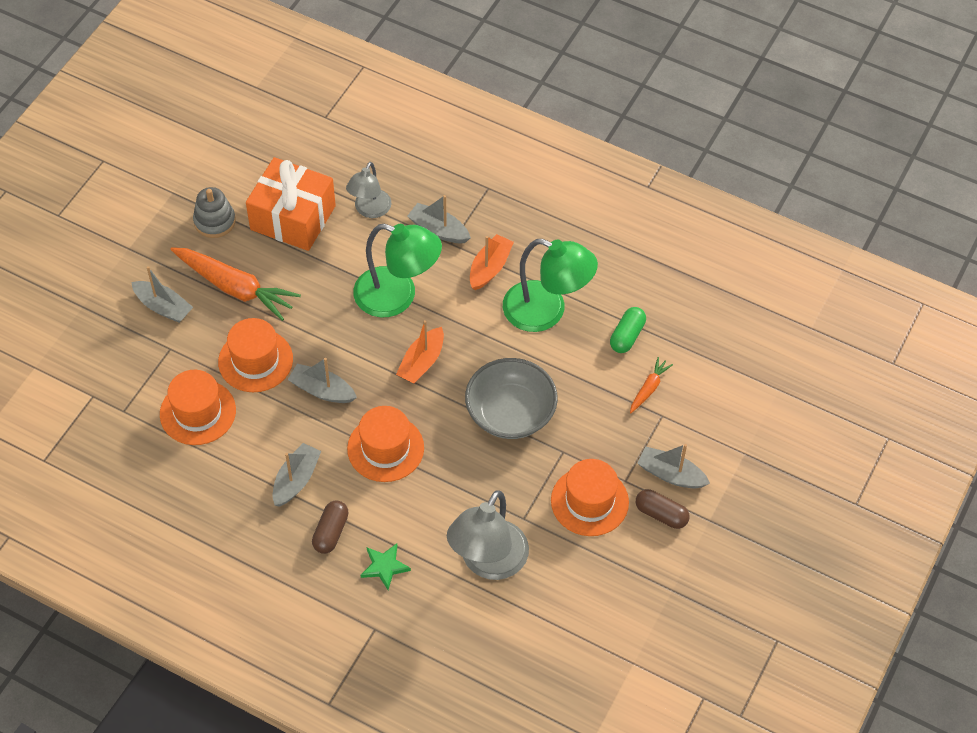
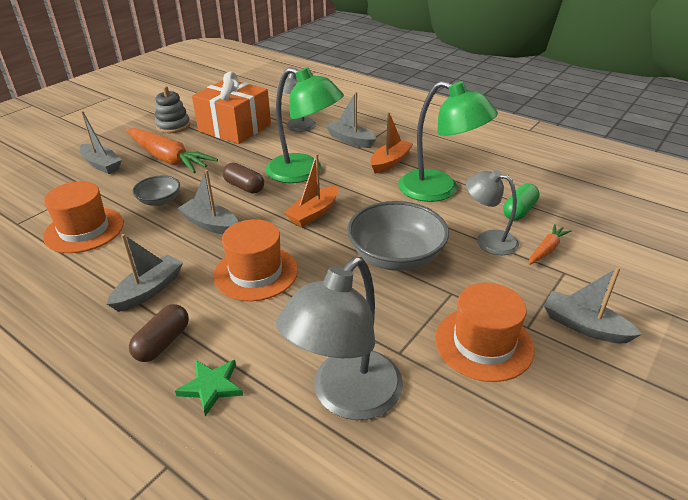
camera: 10 degrees right, 20 degrees down
(255, 360) = (159, 200): orange hat -> grey bowl
(595, 381) = (488, 240): none -> grey lamp
(661, 514) = (578, 367): brown capsule -> brown capsule (244, 187)

